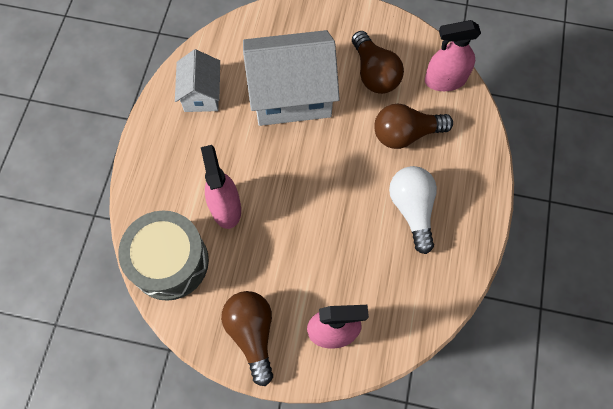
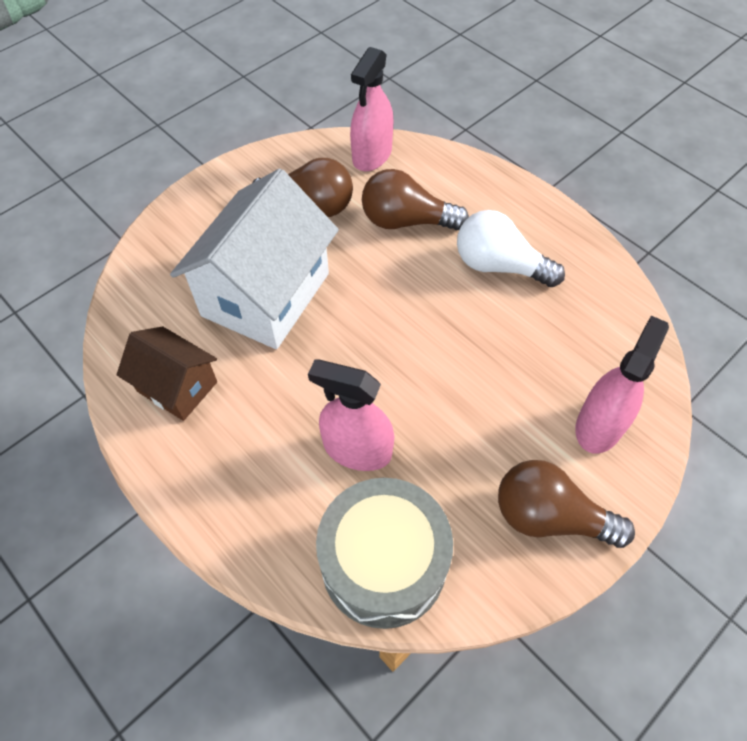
camera: 55 degrees left, 10 degrees down
(201, 94) = (177, 386): white house -> brown house
(405, 134) = (406, 221): brown light bulb -> brown light bulb turned 75 degrees clockwise

